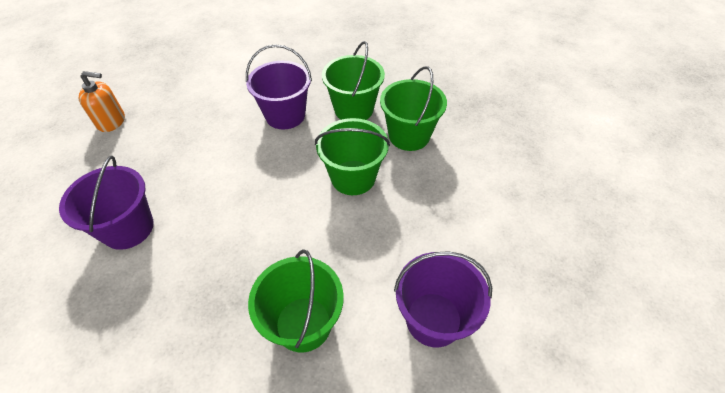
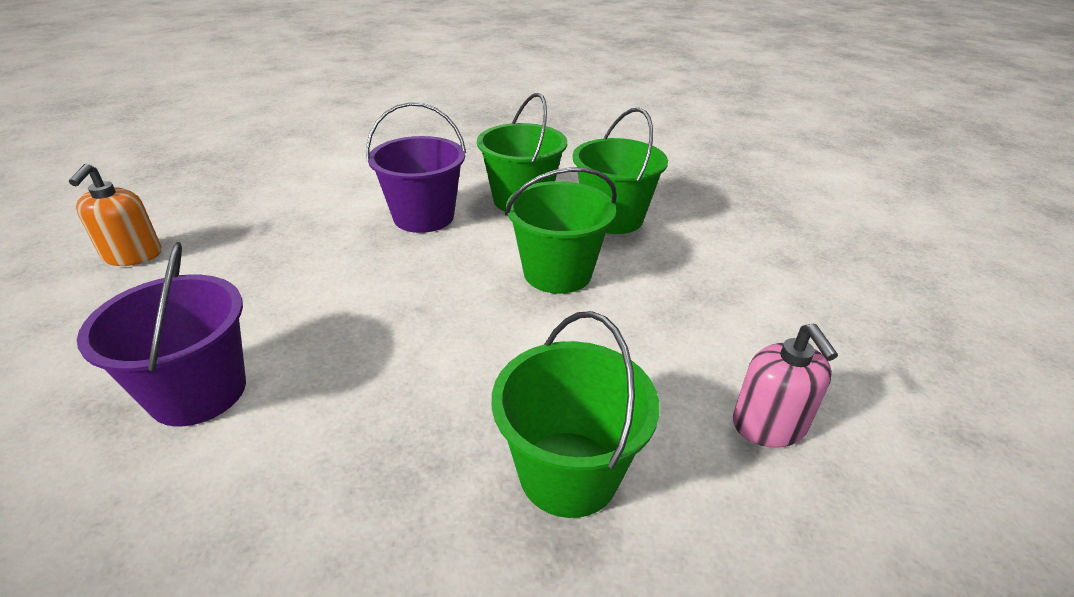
camera: 15 degrees left, 15 degrees down
(111, 121) = (132, 255): orange soap dispenser -> orange soap dispenser turned 105 degrees clockwise
(433, 319) = (769, 425): purple bucket -> pink soap dispenser

